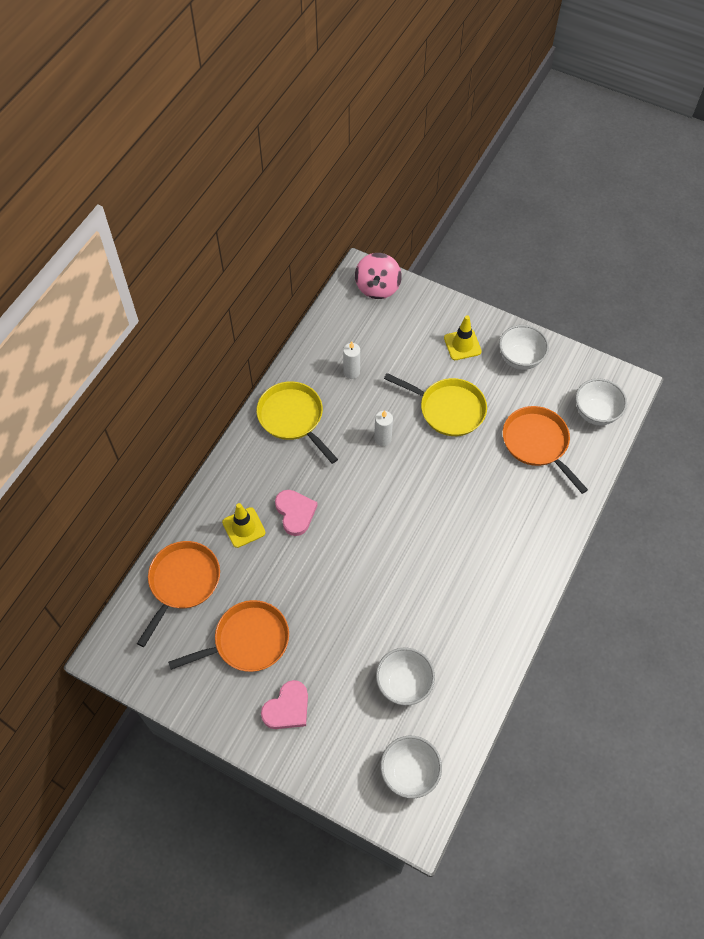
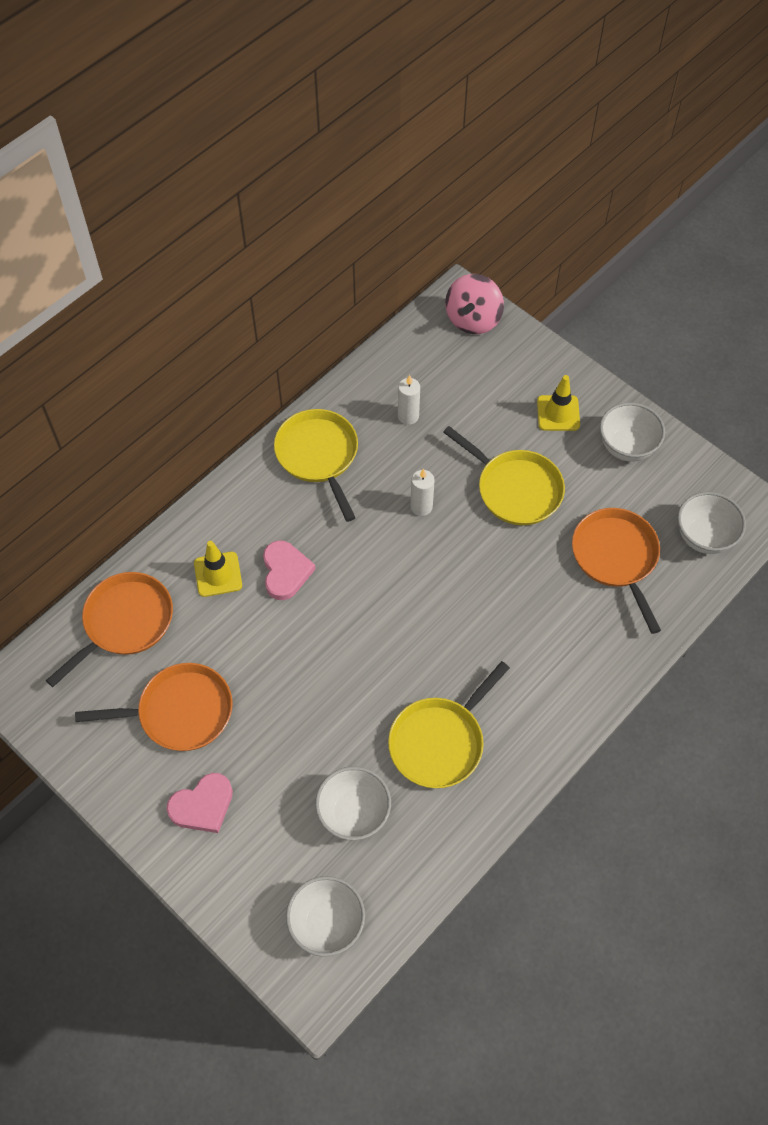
camera: 15 degrees right, 0 degrees up
(451, 613) = (440, 741): none -> yellow pan

